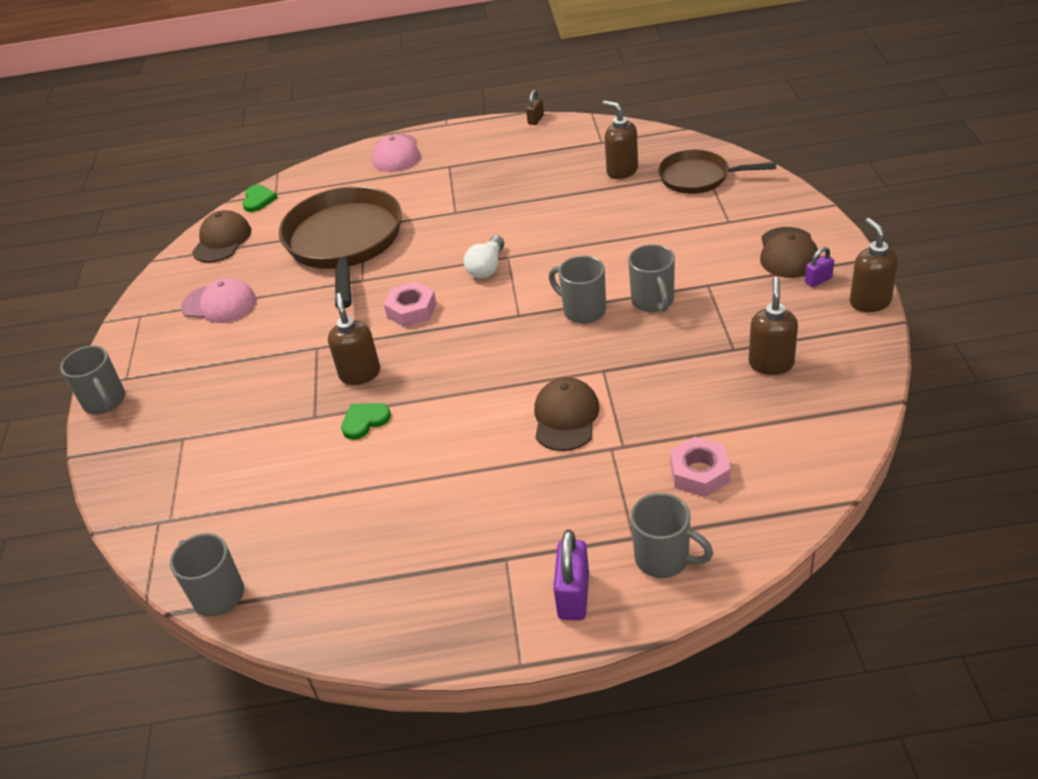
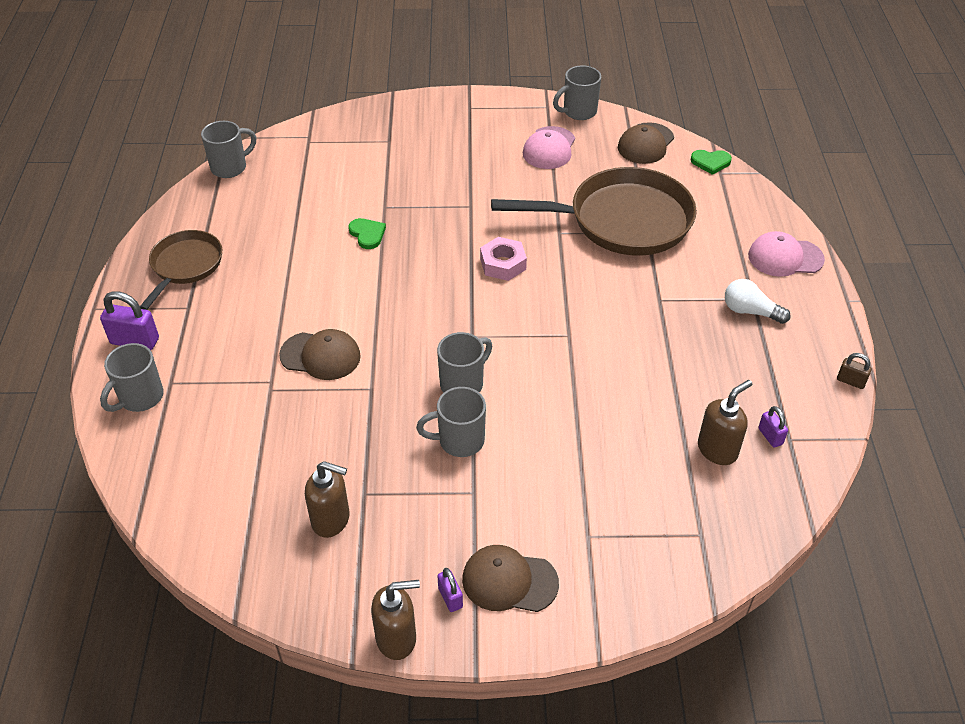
camera: 90 degrees right, 5 degrees up
(105, 402) = (445, 100): grey mug -> grey mug (578, 112)
(222, 240) = (645, 144): brown cap -> brown cap turned 105 degrees clockwise
(360, 373) = (426, 231): brown soap dispenser -> none
(487, 267) = (554, 318): white light bulb -> white light bulb (750, 311)
(601, 149) = (770, 436): none -> purple padlock
(698, 177) = (689, 524): brown pan -> brown pan (185, 266)
(699, 473) = (216, 436): pink nut -> none

